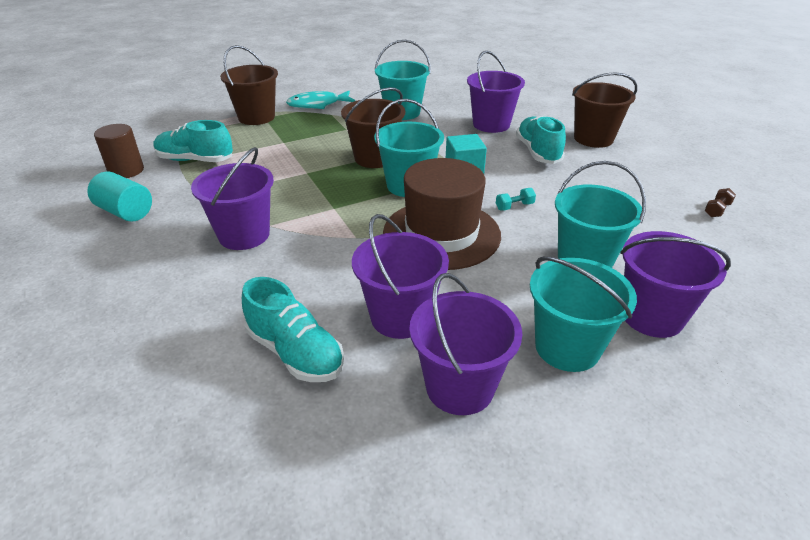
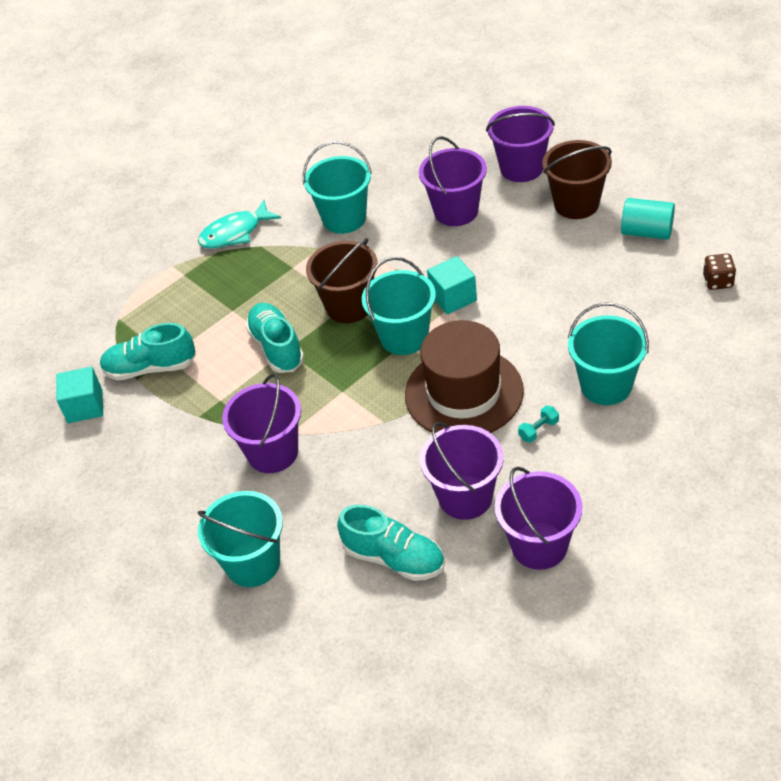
camera: 10 degrees left, 10 degrees up
(125, 212) = (130, 461): turquoise cylinder -> turquoise cylinder (647, 232)
(126, 171) = (85, 406): brown cylinder -> turquoise cube
(256, 117) = (174, 277): brown bucket -> none
(514, 206) = (522, 335): turquoise dumbbell -> turquoise dumbbell (538, 430)
(538, 152) = (522, 245): turquoise shoe -> turquoise shoe (277, 347)
(567, 347) = (612, 483): turquoise bucket -> turquoise bucket (253, 563)
(651, 316) = (675, 430): purple bucket -> purple bucket (521, 168)
(717, 210) = (718, 281): brown dumbbell -> brown dice

